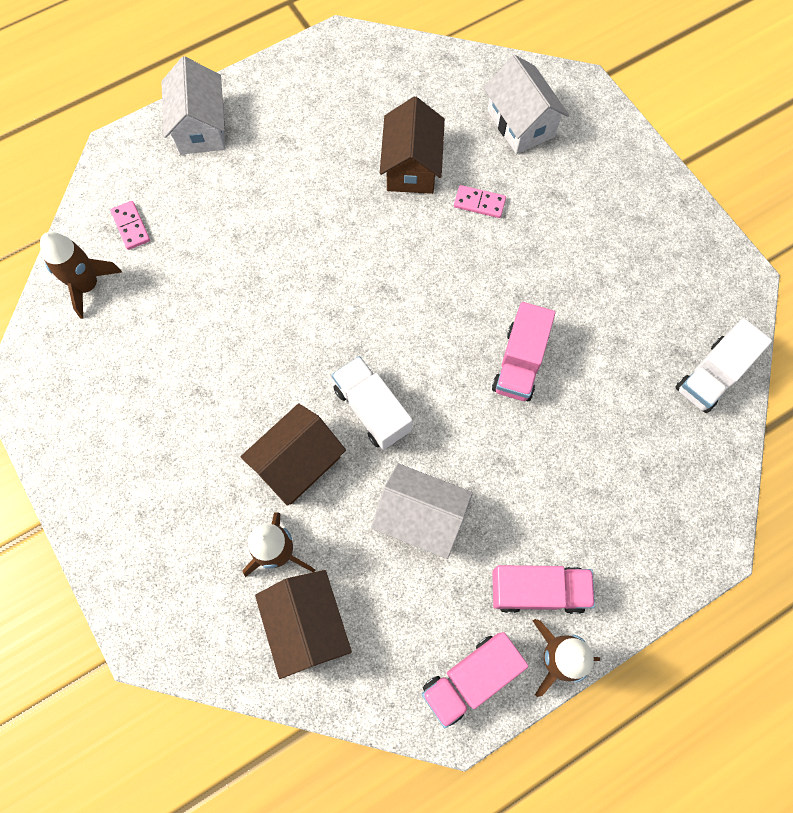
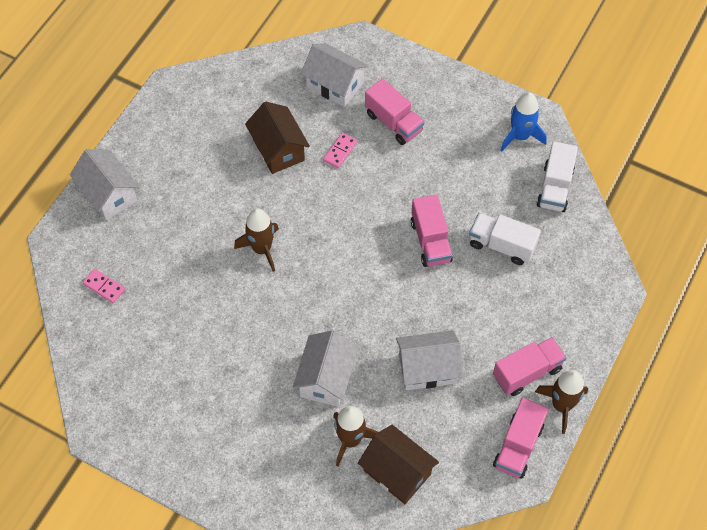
camera: 30 degrees left, 10 degrees down
(88, 285) = (100, 342): brown rocket -> brown rocket (262, 249)
(298, 463) = (326, 378): brown house -> white house
(372, 410) = (353, 320): white truck -> white truck (502, 245)
(479, 203) = (340, 151): pink domino -> pink domino turned 45 degrees counterclockwise
(562, 199) = (393, 122): none -> pink truck
(706, 290) = (520, 136): none -> blue rocket

